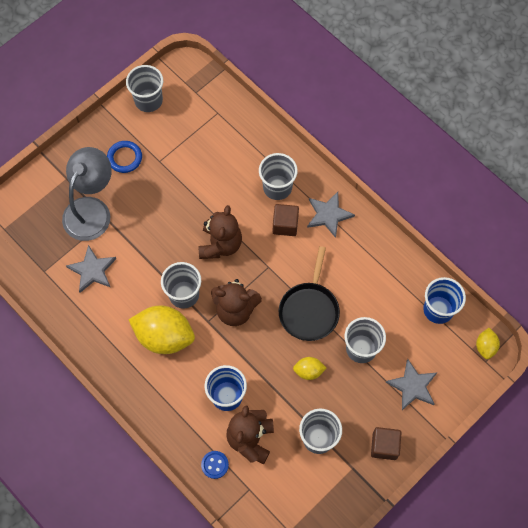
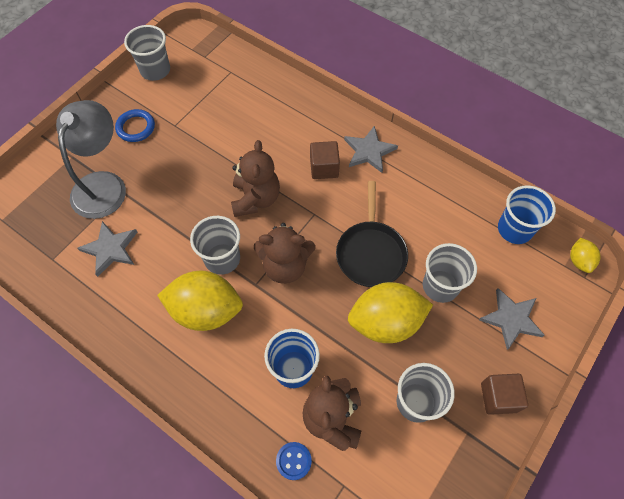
camera: 10 degrees left, 5 degrees down
(277, 187) = (308, 132): grey cup -> none
(308, 371) = (386, 322): yellow lemon -> yellow lemon, size x2.08

